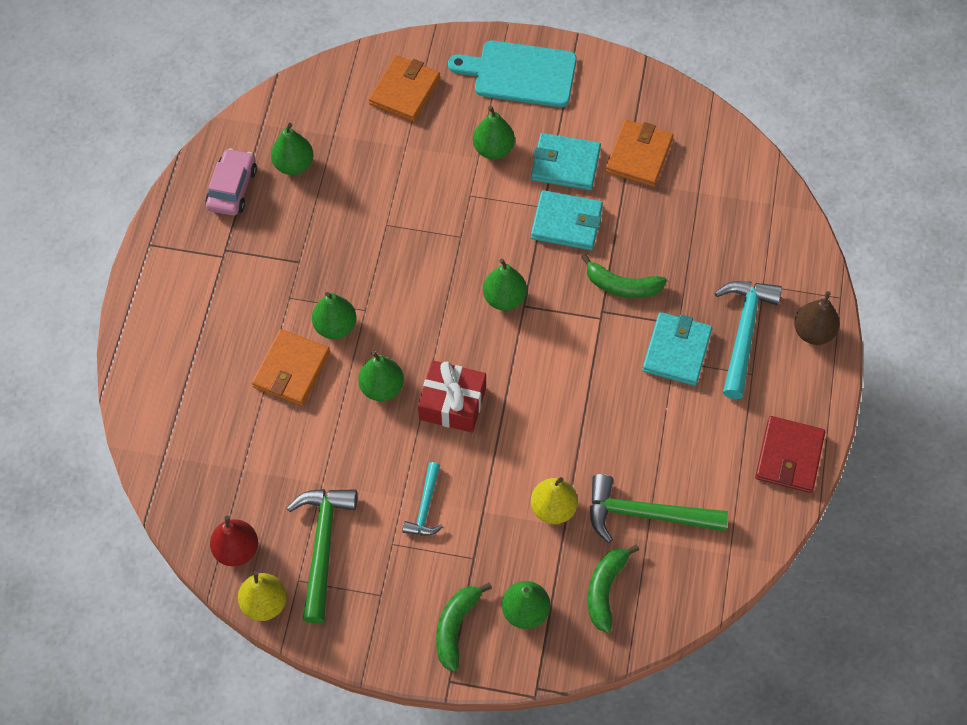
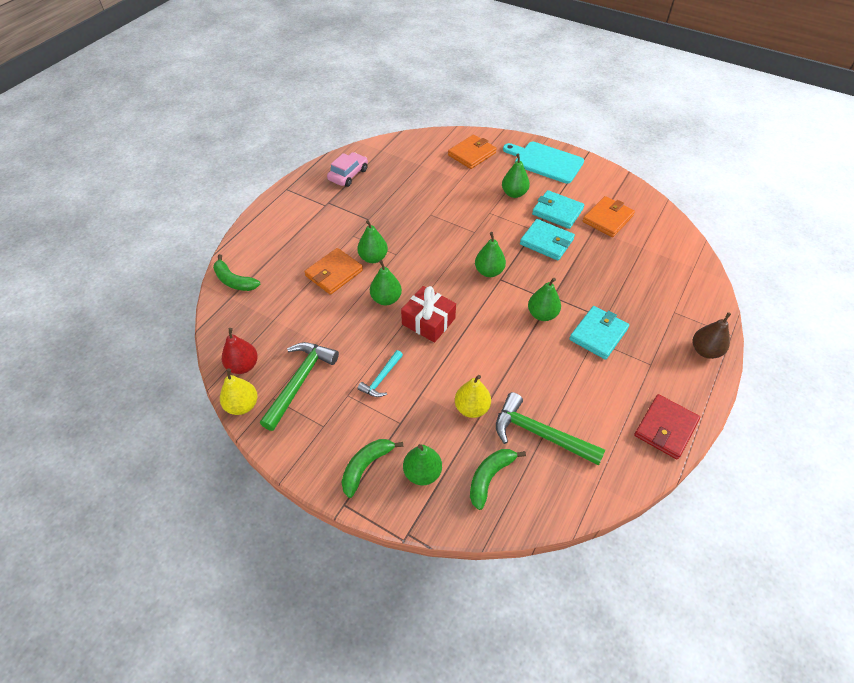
camera: 20 degrees right, 10 degrees down
(294, 165) = (389, 172): green pear -> green pear (542, 314)
(622, 286) = (572, 285): green banana -> green banana (234, 281)
(744, 332) = (652, 336): turquoise hammer -> none

